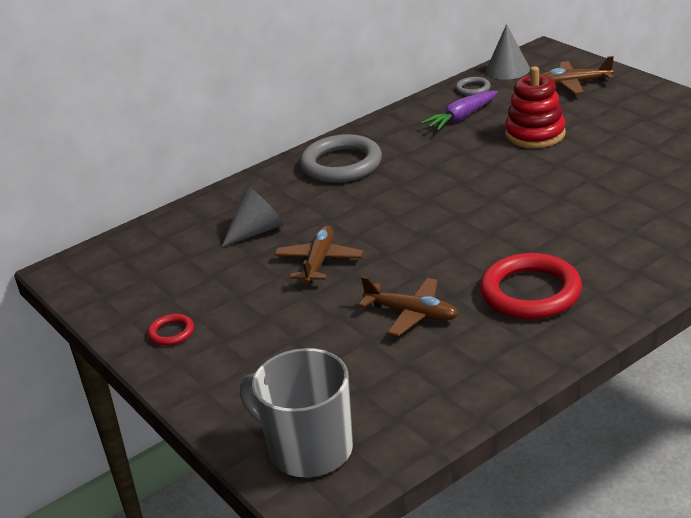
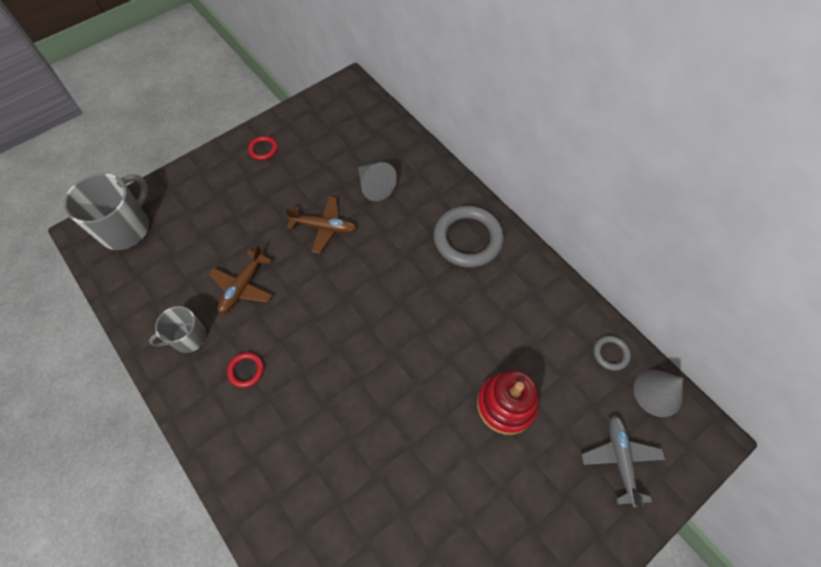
camera: 85 degrees right, 30 degrees up
(461, 117) = (547, 339): purple carrot -> none
(493, 347) = (188, 338): none -> grey mug
(530, 292) = (246, 370): red ring -> red ring, size x0.47
(572, 84) = (620, 459): brown plane -> grey plane

